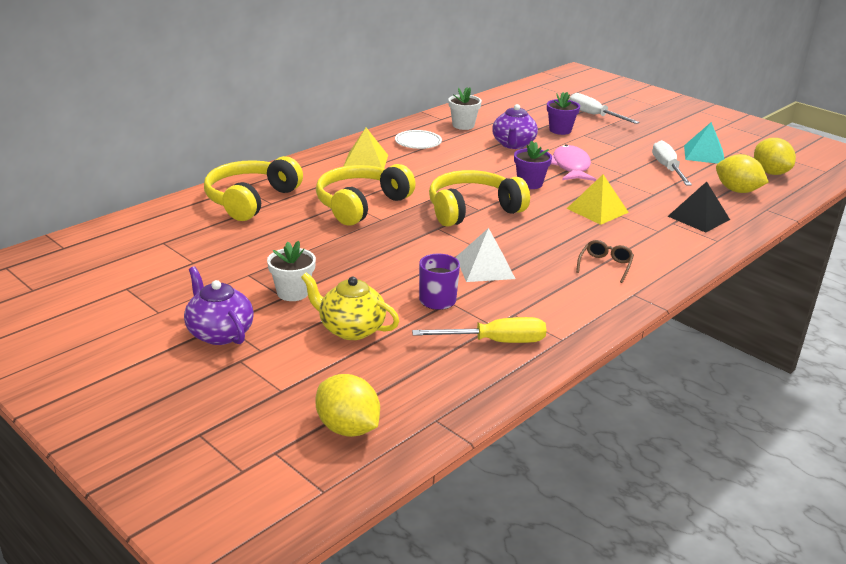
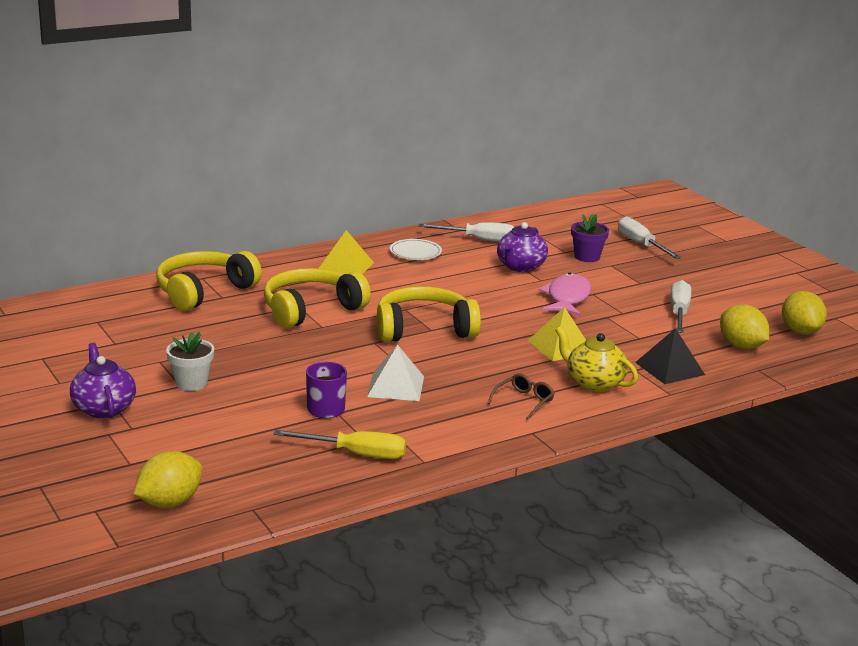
camera: 15 degrees right, 5 degrees down
(348, 428) = (169, 502): yellow lemon -> yellow lemon turned 75 degrees clockwise
(351, 329) = (225, 422): yellow teapot -> yellow teapot (594, 383)
(463, 125) = (479, 240): white flower pot -> white screwdriver
(530, 183) = (507, 310): purple flower pot -> none
(704, 154) = (737, 302): turquoise pyramid -> none

